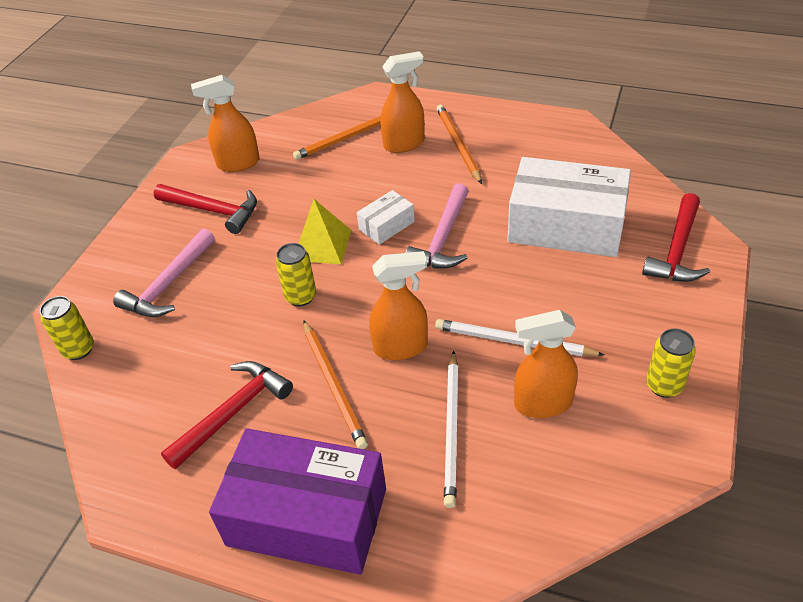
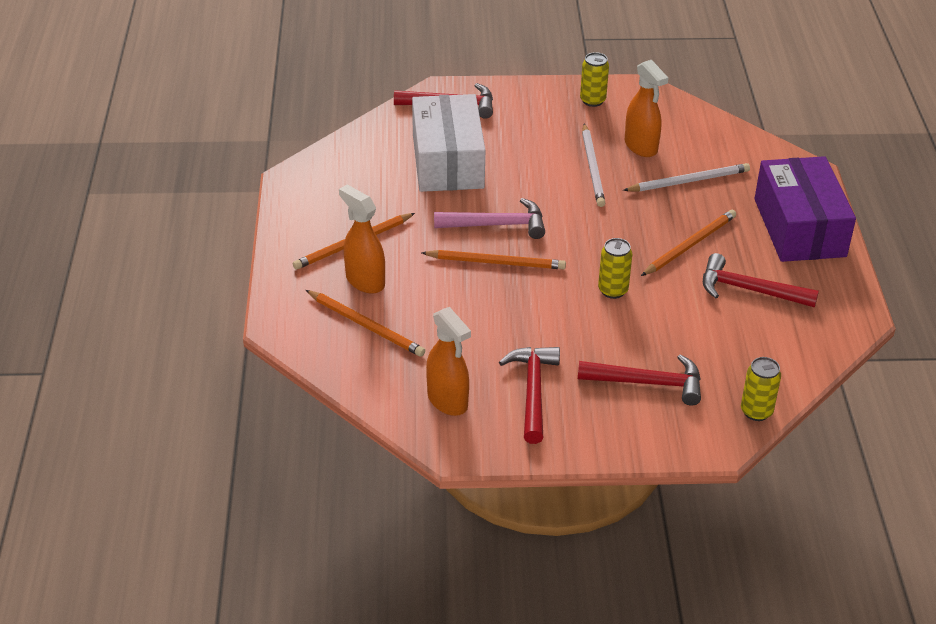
camera: 115 degrees left, 5 degrees down
(168, 284) = (648, 383): pink hammer -> red hammer
(322, 245) = (543, 296): yellow pyramid -> none
(386, 225) = (496, 262): white box -> orange pencil
(401, 347) = (632, 220): orange spray bottle -> none

